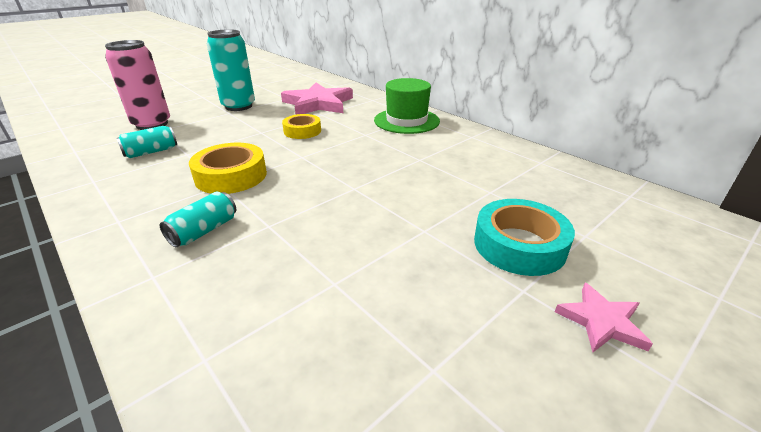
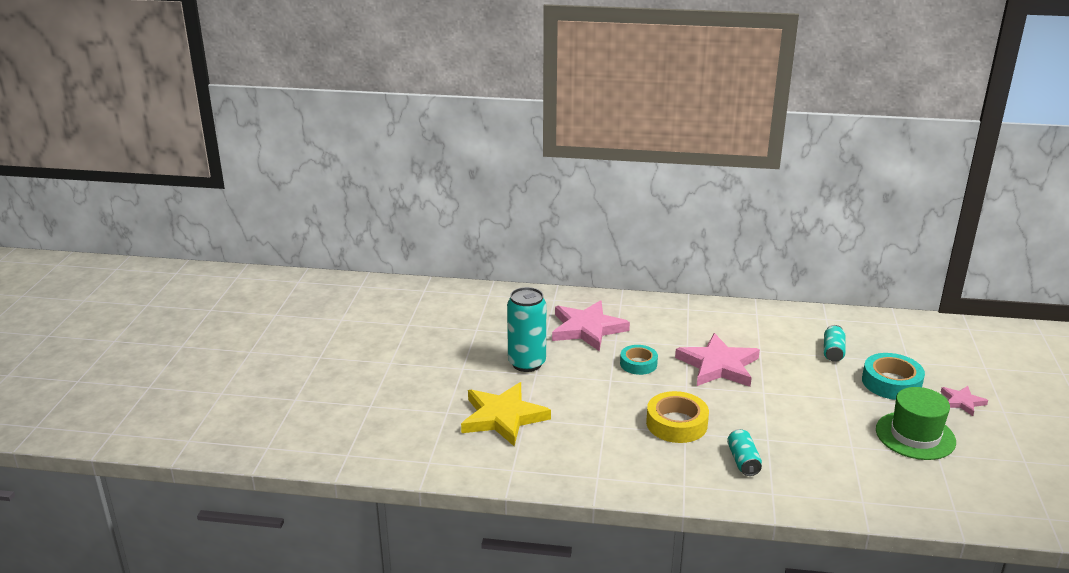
camera: 40 degrees left, 5 degrees down
(151, 152) = (574, 438): turquoise can -> turquoise can (833, 351)
(152, 124) = (503, 417): pink can -> yellow star
(302, 131) = (638, 364): yellow tape -> turquoise tape
(359, 155) = (718, 365): none -> pink star
(406, 121) = (690, 317): green hat -> green hat (915, 436)

